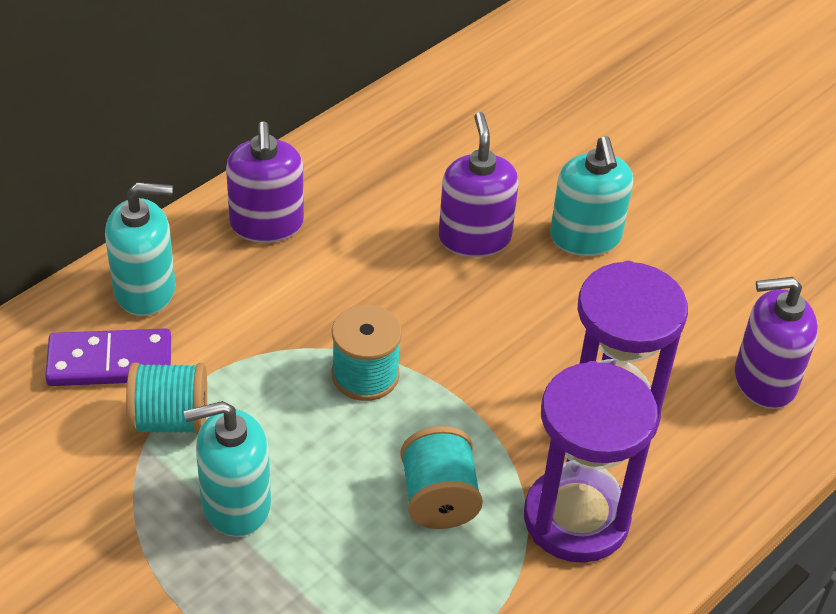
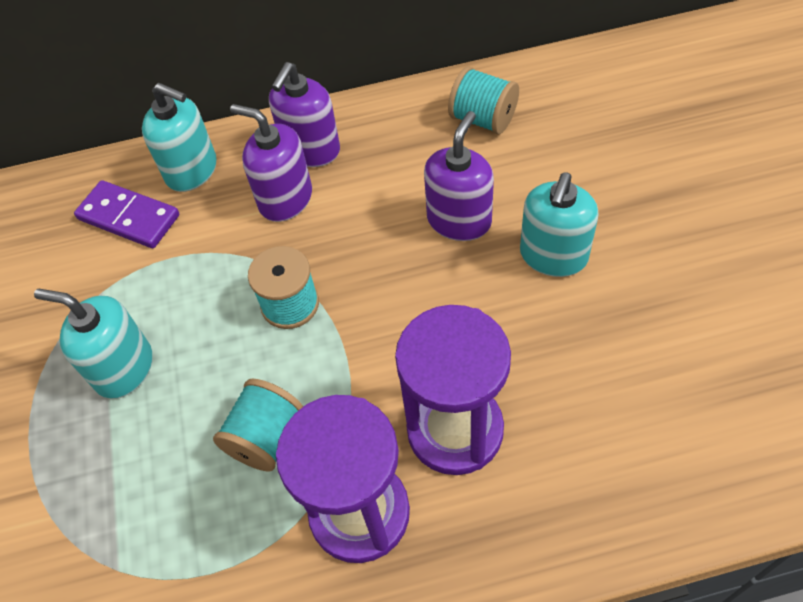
camera: 40 degrees right, 10 degrees up
(170, 420) = (132, 280): turquoise spool -> turquoise spool (483, 119)
(764, 380) = (623, 462): purple soap dispenser -> purple soap dispenser (285, 199)

